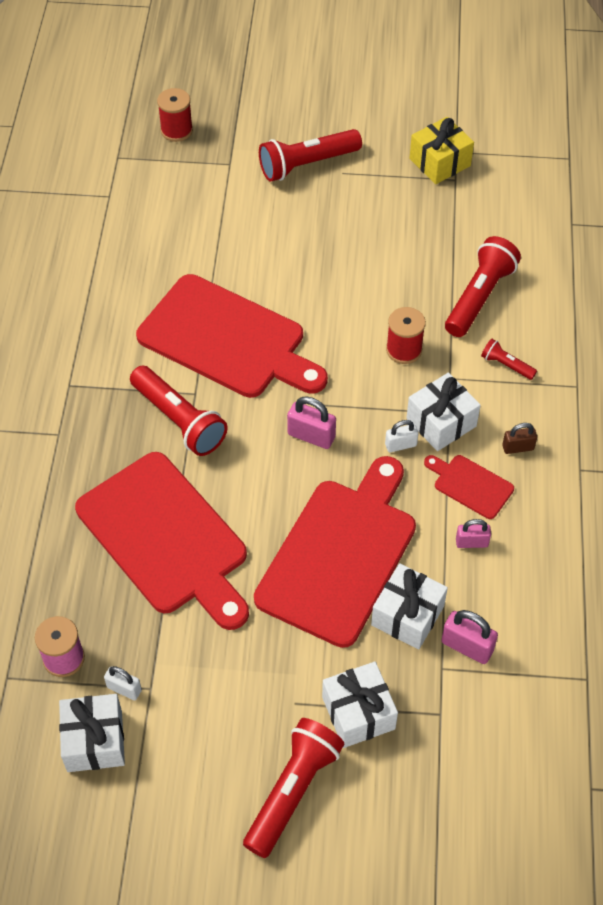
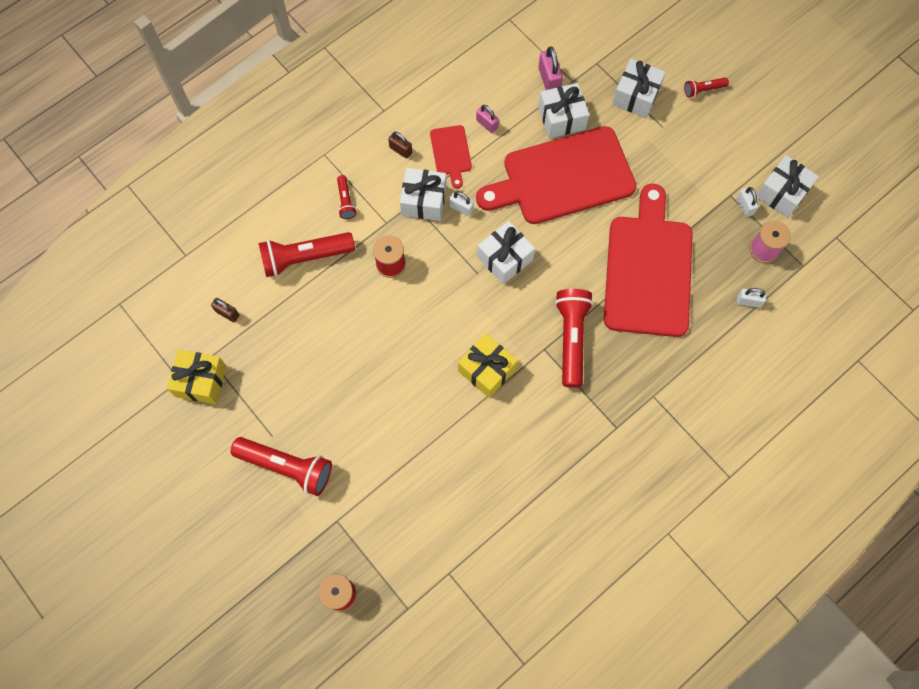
camera: 135 degrees left, 15 degrees up
(37, 591) = (748, 301): none -> white padlock
(227, 339) = (487, 370): red cutting board -> yellow gift
(293, 791) = (703, 90): red flashlight -> red flashlight, size x0.49
(311, 436) = (505, 258): pink padlock -> white gift
(483, 214) = (227, 313): none -> brown padlock

